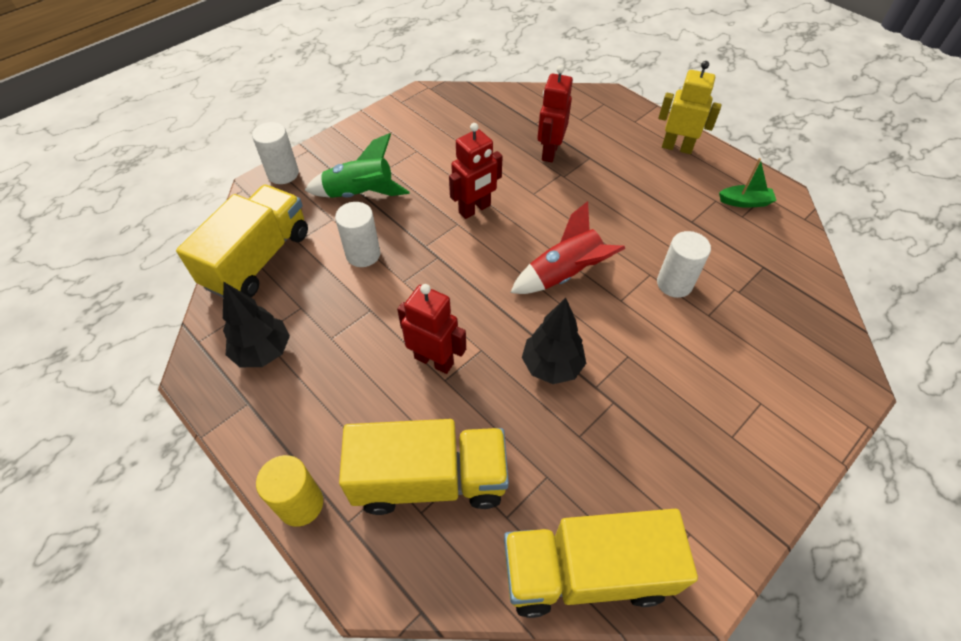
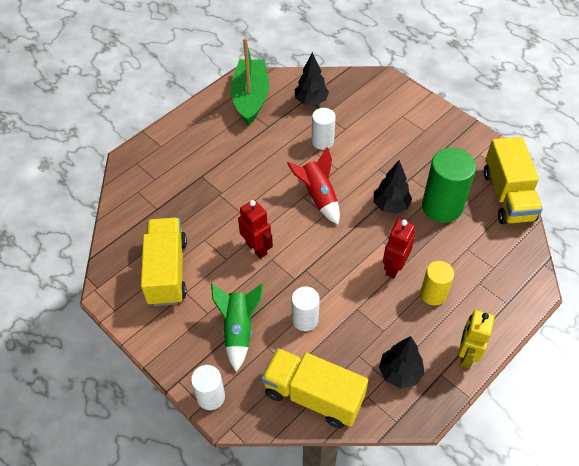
camera: 90 degrees left, 0 degrees up
(301, 504) = (501, 329): yellow cylinder -> yellow cylinder (433, 294)
(430, 480) = (474, 264): yellow truck -> yellow truck (167, 271)
(549, 152) = (194, 200): red robot -> none
(553, 444) = (442, 206): none -> green cylinder
(677, 147) = (193, 125): yellow robot -> yellow robot (466, 355)
(745, 202) = (250, 98): green boat -> green boat, size x2.28
(760, 272) = (311, 101): none -> black tree

